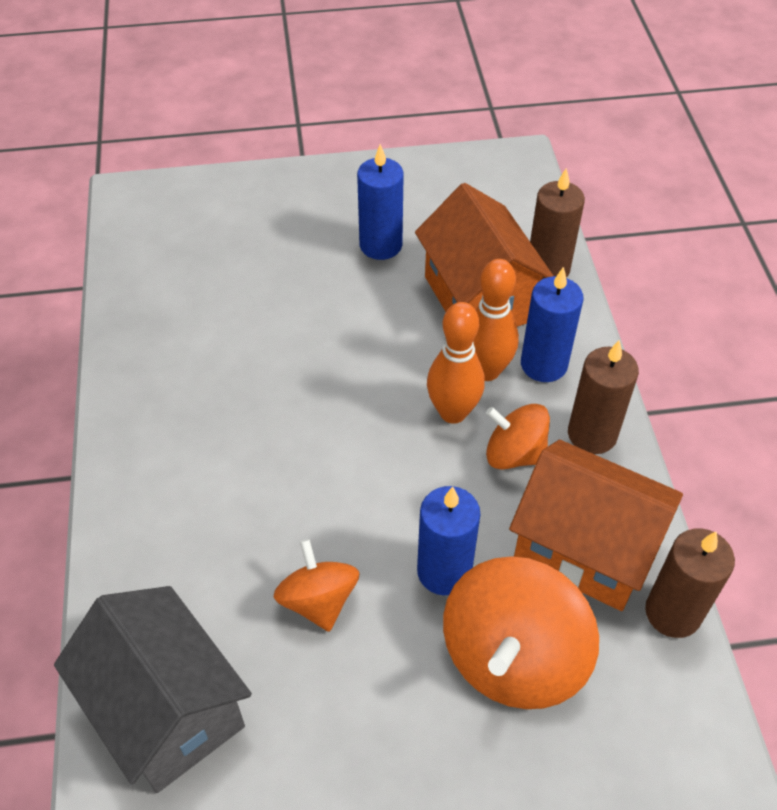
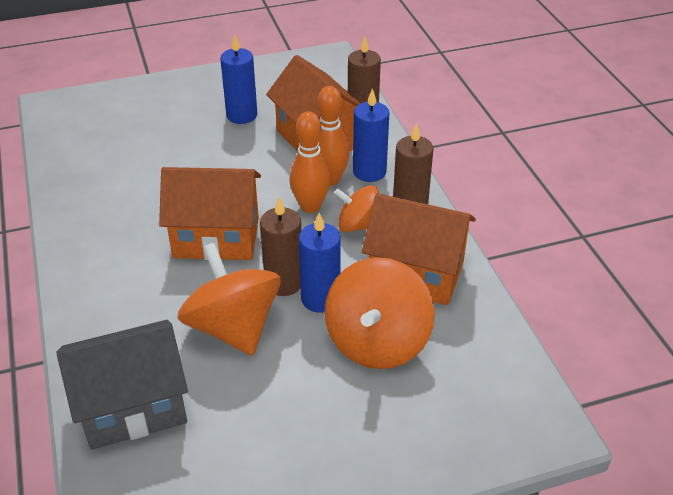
camera: 10 degrees left, 10 degrees down
(167, 710) = (133, 406): grey house -> grey house turned 60 degrees counterclockwise
(317, 446) = (216, 237): none -> orange house
(318, 600) = (233, 327): orange spinning top -> orange spinning top, size x1.70
(673, 612) = (482, 301): brown candle -> brown candle (284, 283)

